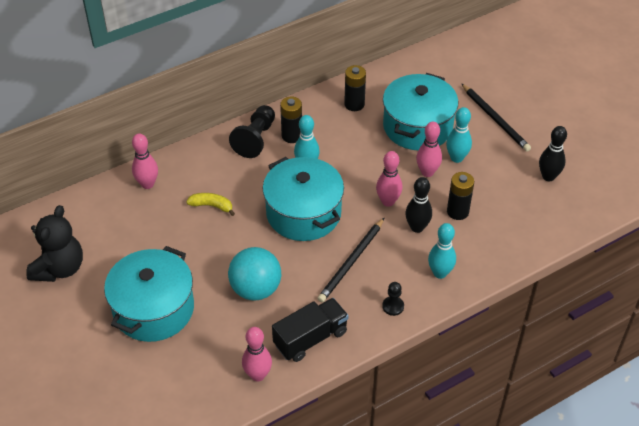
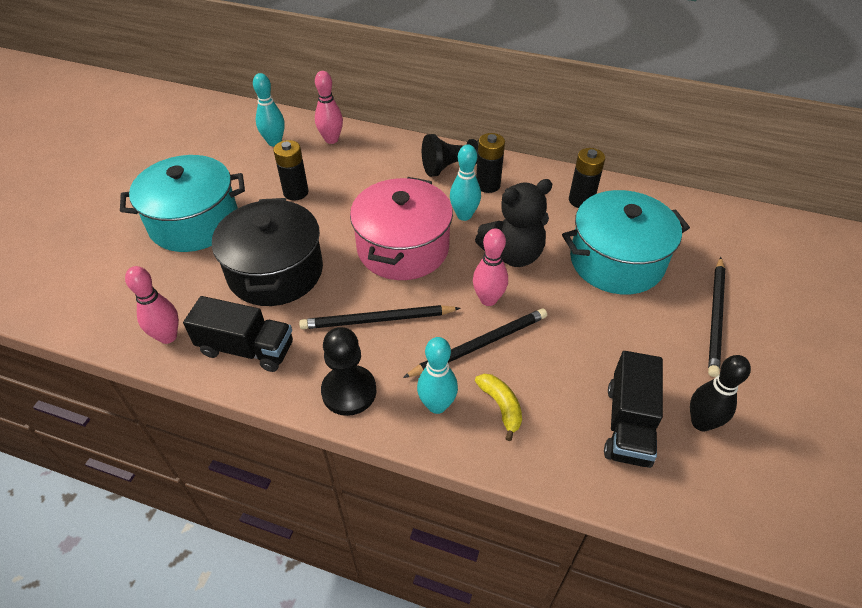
camera: 50 degrees right, 0 degrees up
(60, 268) = (194, 148): black teddy bear -> black teddy bear (512, 254)
(212, 206) = (347, 187): yellow banana -> yellow banana (501, 406)
(256, 289) = (275, 271): turquoise ball -> black pot
(303, 213) = (403, 248): turquoise pot -> pink pot
(393, 306) = (349, 391): black pawn -> black pawn, size x1.84
(417, 227) = (480, 345): black bowling pin -> black pencil
(427, 172) = (565, 306): pink bowling pin -> none
(456, 158) = (616, 318): turquoise bowling pin -> turquoise bowling pin (274, 142)
(457, 212) = (542, 366): black battery -> black battery (296, 192)
(524, 204) = (628, 424): none -> black truck

